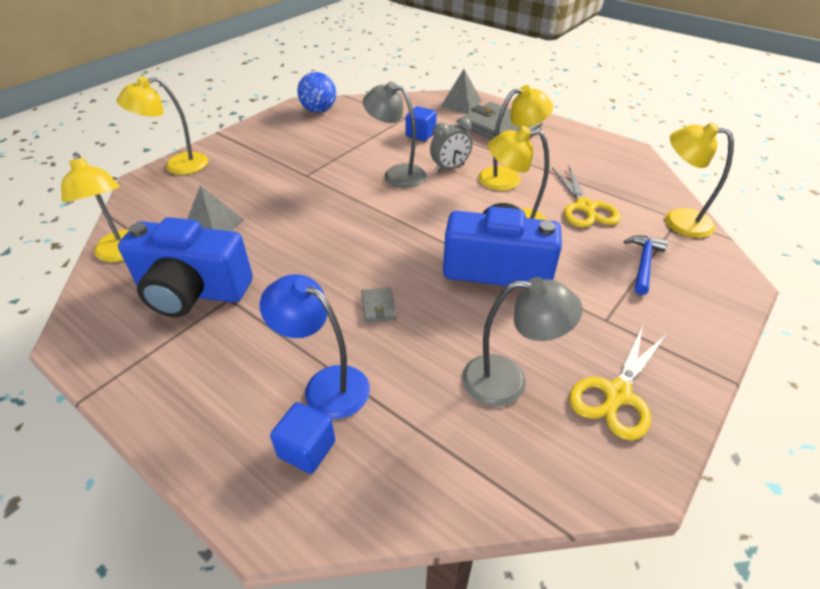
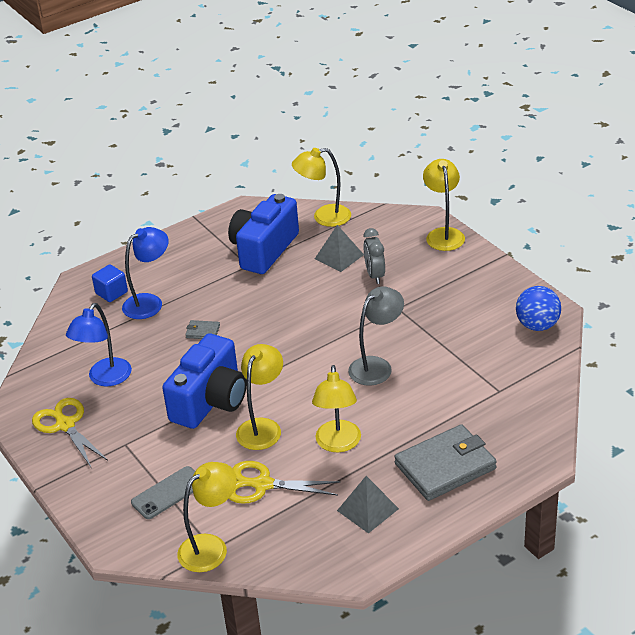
camera: 110 degrees right, 5 degrees down
(420, 135) = (452, 396): blue cube -> none
(450, 168) = (373, 405): grey clock -> grey clock (374, 275)
(461, 103) = (525, 447): grey pyramid -> grey pyramid (368, 509)
(508, 381) = (105, 378): grey lamp -> blue lamp
(643, 263) = (168, 493): blue hammer -> grey phone

